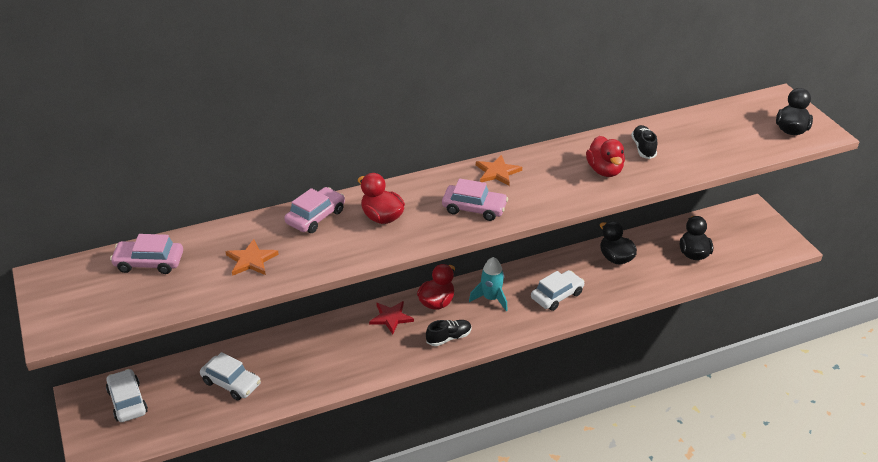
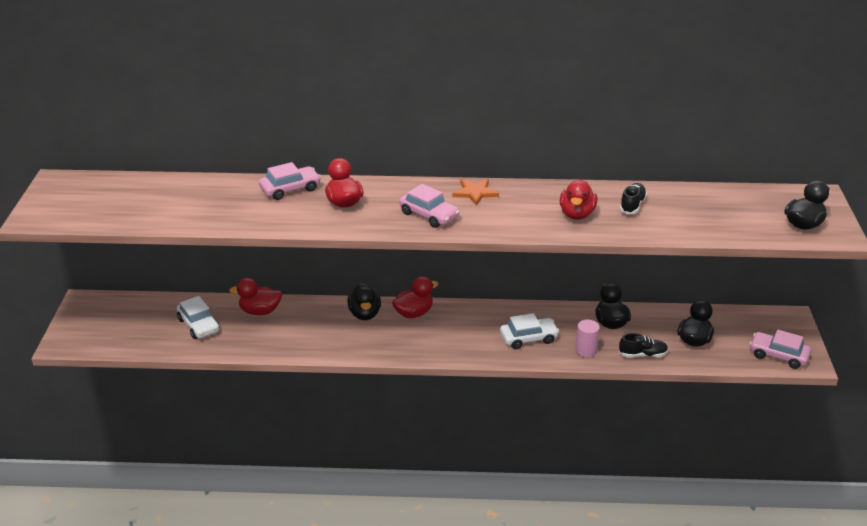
camera: 25 degrees right, 5 degrees down
(127, 401) = (112, 315): white car -> none
(149, 263) = (136, 189): pink car -> pink car (778, 355)
(251, 260) = (213, 207): orange star -> none
(284, 347) = (260, 311): none -> red duck
(391, 318) = (365, 314): red star -> black duck
(449, 338) = (403, 344): black shoe -> black shoe (642, 355)
(491, 298) = (465, 324): turquoise rocket -> none
(613, 292) = (586, 350): none -> pink cylinder

